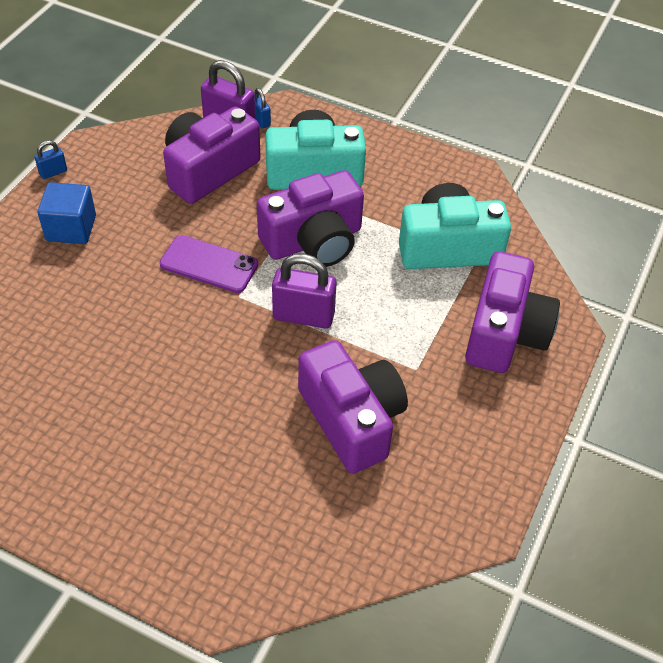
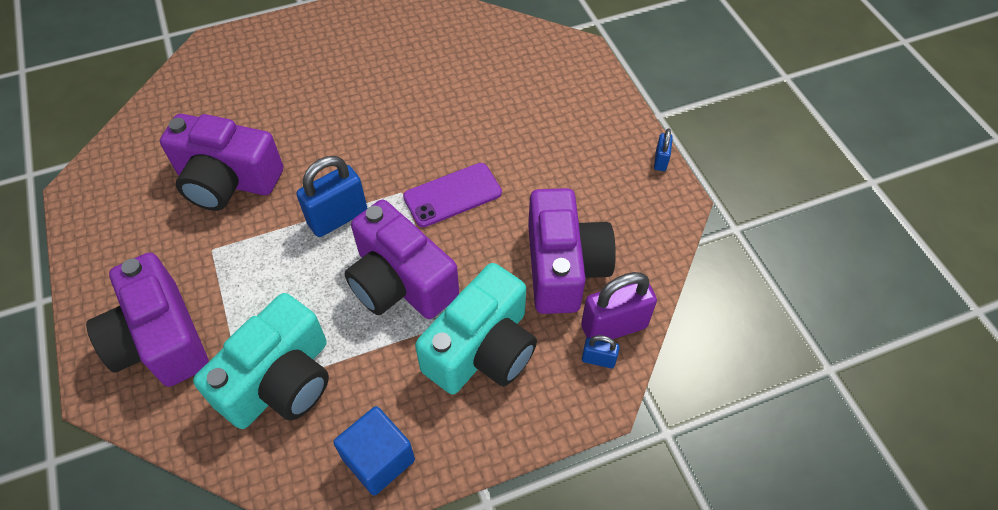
camera: 135 degrees right, 5 degrees up
(71, 228) = (579, 137): blue cube -> blue cube (378, 459)
(303, 316) = (338, 217): purple padlock -> blue padlock
(314, 241) = (400, 282): purple camera -> purple camera turned 60 degrees counterclockwise

